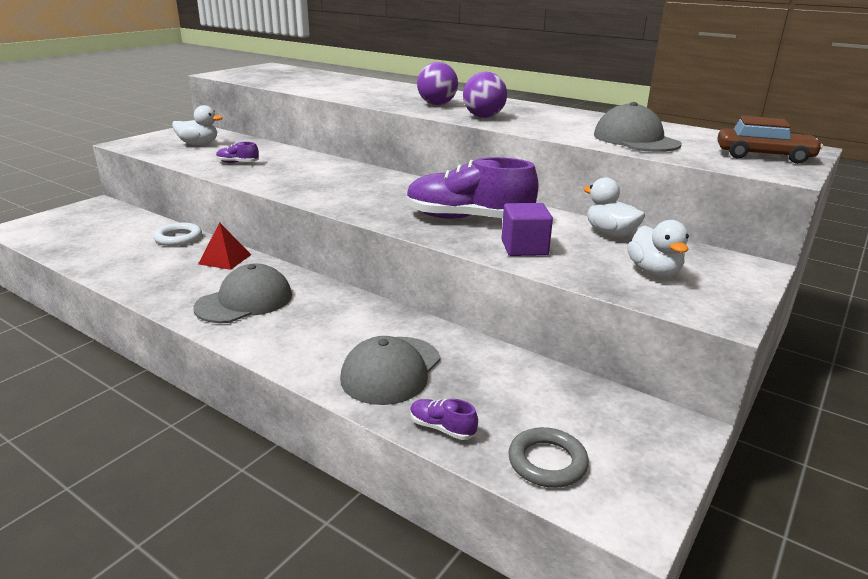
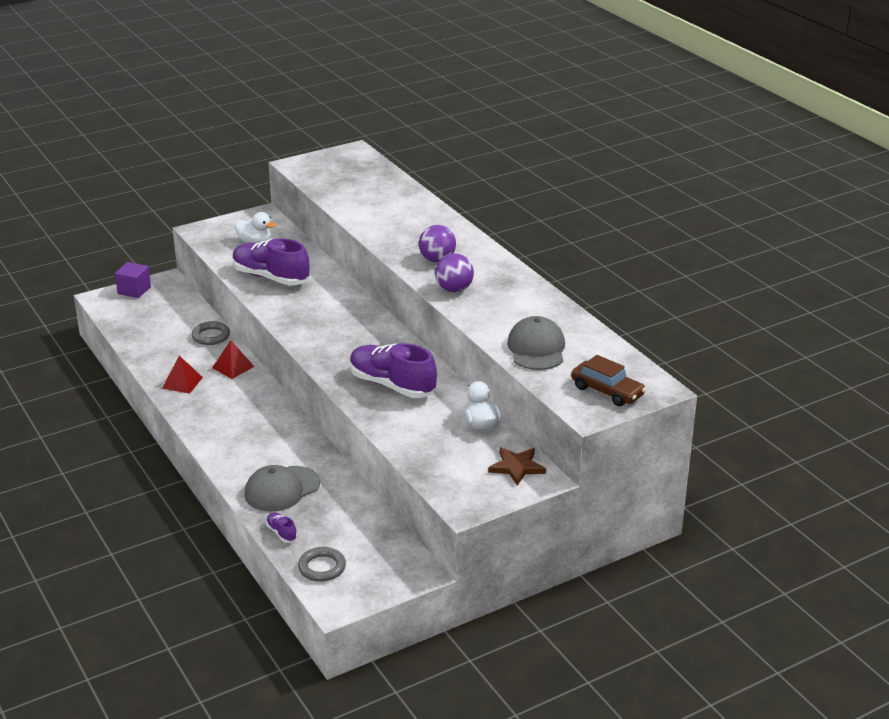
camera: 25 degrees right, 5 degrees up
(166, 284) = (182, 382): none -> red pyramid
(178, 238) = (211, 336): white ring -> grey ring
(238, 163) = (271, 277): purple shoe -> purple shoe, size x2.38
(244, 301) = (225, 411): grey cap -> none
(524, 248) = (402, 423): purple cube -> purple cube (134, 290)
(654, 272) = (466, 466): white duck -> none
(708, 262) = (516, 467): none -> brown star

